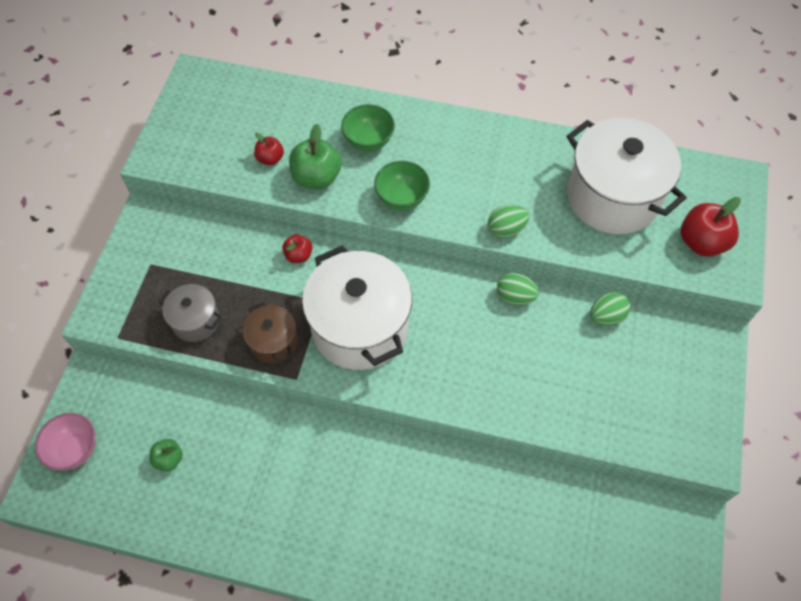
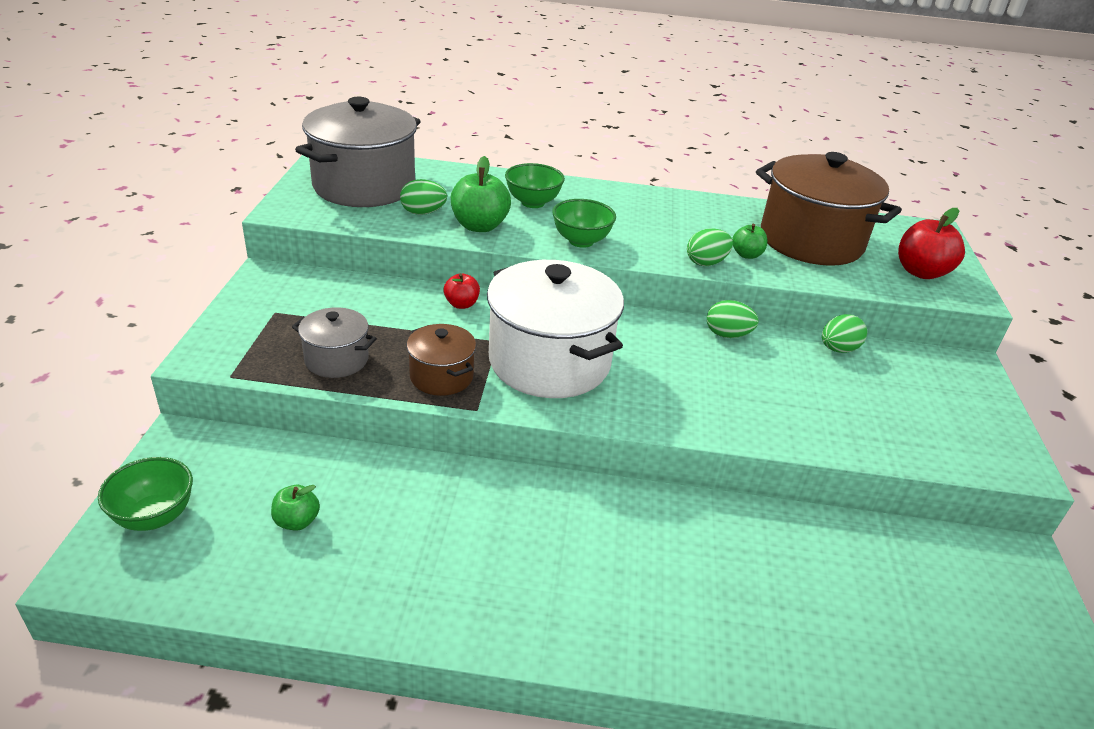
camera: 10 degrees left, 25 degrees down
(75, 449) = (155, 516): pink bowl -> green bowl
(222, 119) = (364, 186): none -> grey pot
(270, 159) = (423, 213): red apple -> green egg
(546, 217) = (746, 255): none -> green apple
(612, 197) = (811, 241): white pot -> brown pot

